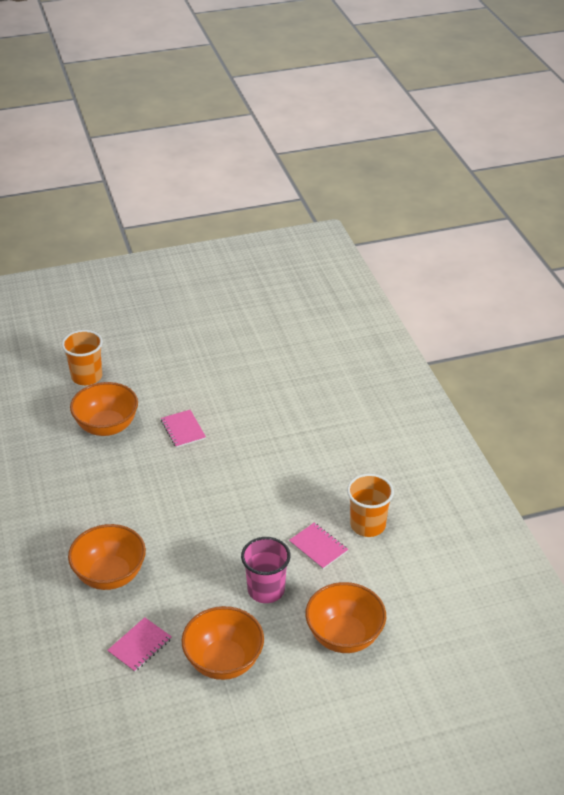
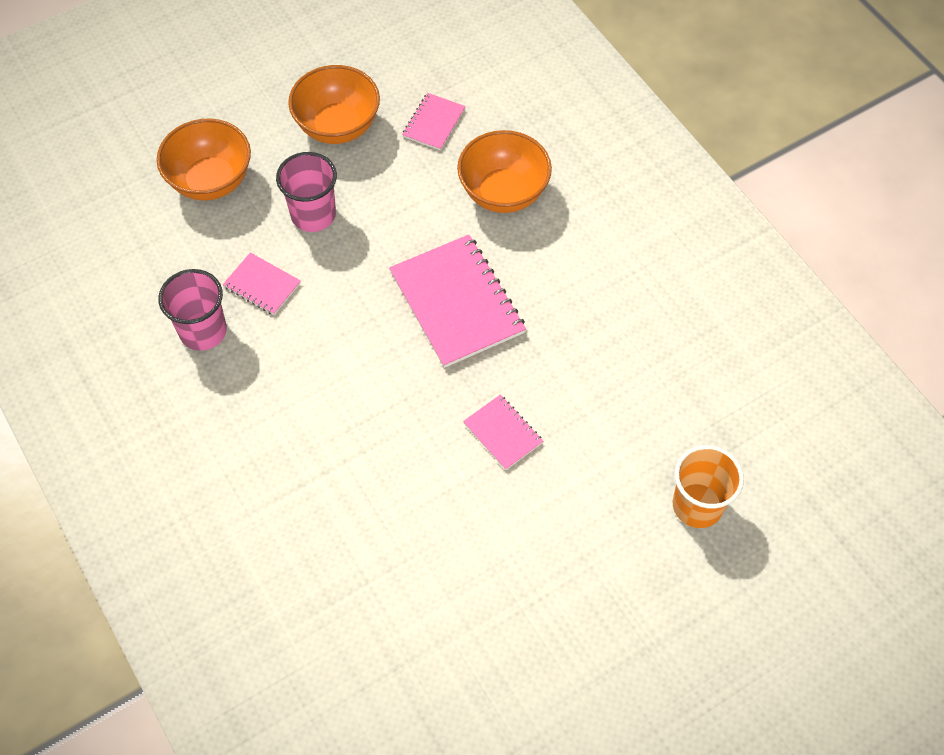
camera: 165 degrees right, 20 degrees up
(107, 426) = (616, 412): orange bowl -> none
(180, 507) = (457, 302): none -> pink notebook
(368, 525) = (203, 331): orange cup -> pink cup

